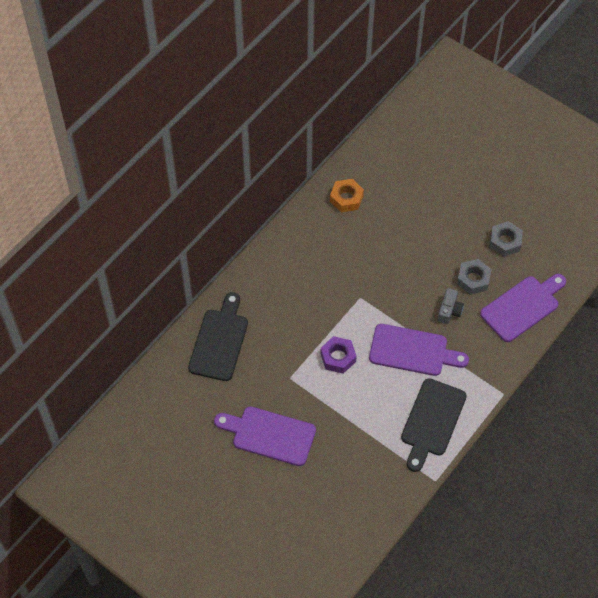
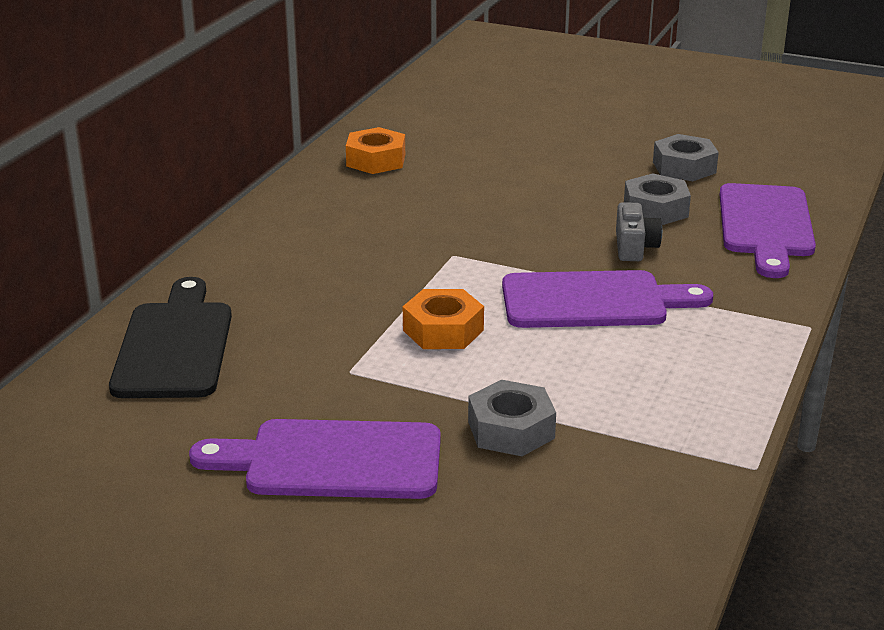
camera: 15 degrees left, 30 degrees down
(338, 357) = (443, 330): purple nut -> orange nut
(345, 433) = (511, 430): none -> grey nut
(432, 421) = (691, 383): black cutting board -> none
(522, 307) = (766, 225): purple cutting board -> purple cutting board turned 150 degrees clockwise

